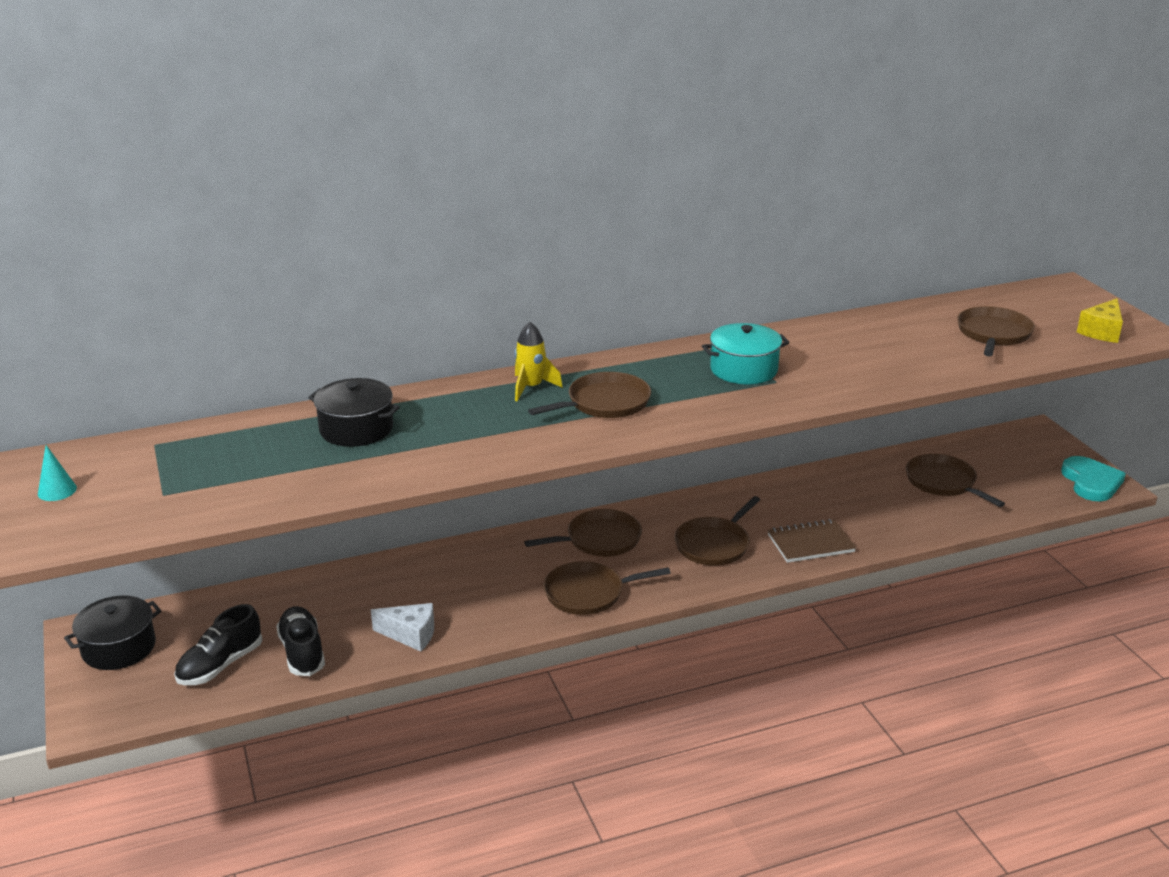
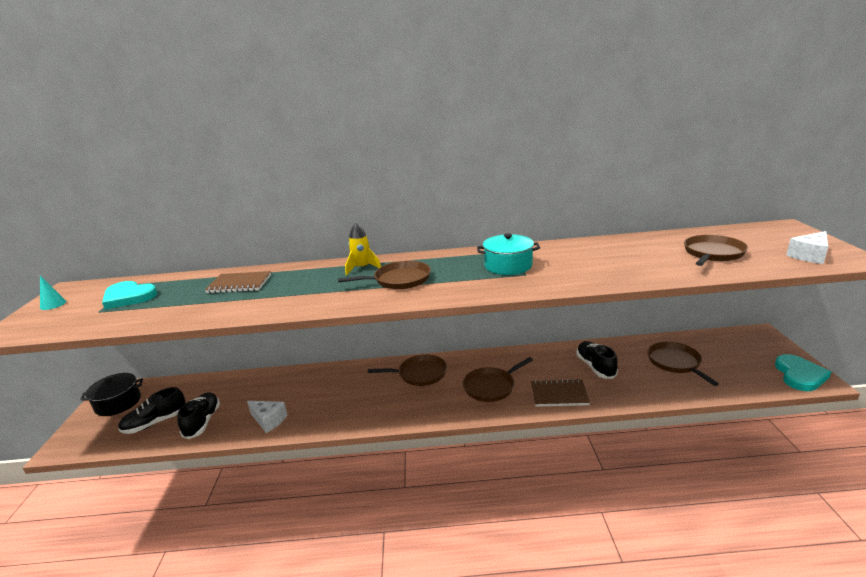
camera: 20 degrees right, 5 degrees down
(185, 466) = (129, 297): none -> turquoise heart
(356, 429) = (239, 284): black pot -> brown notebook
(588, 593) = (391, 409): brown pan -> none
(843, 500) = (595, 367): none -> black shoe
(1102, 332) = (809, 256): yellow cheese -> white cheese

